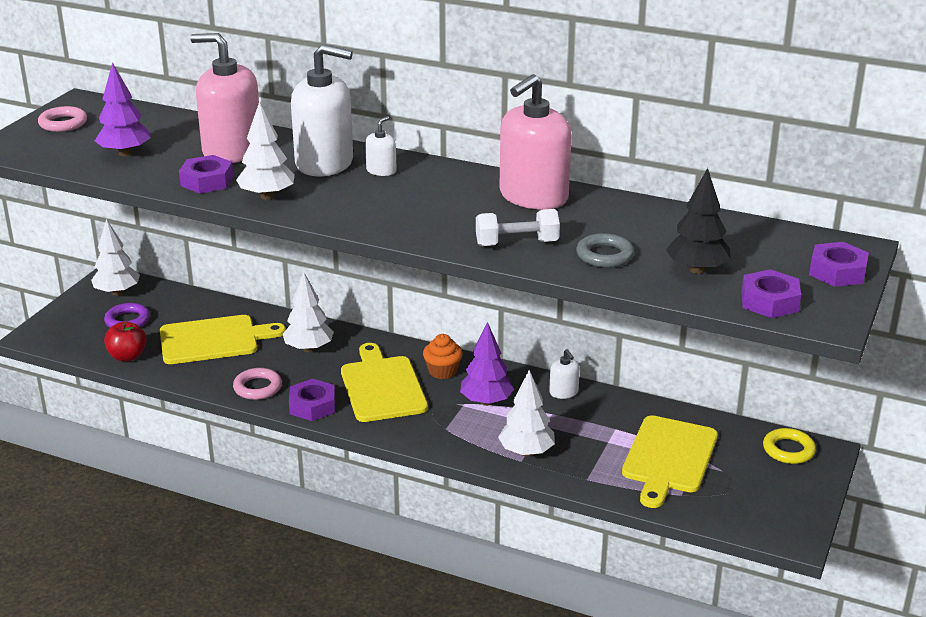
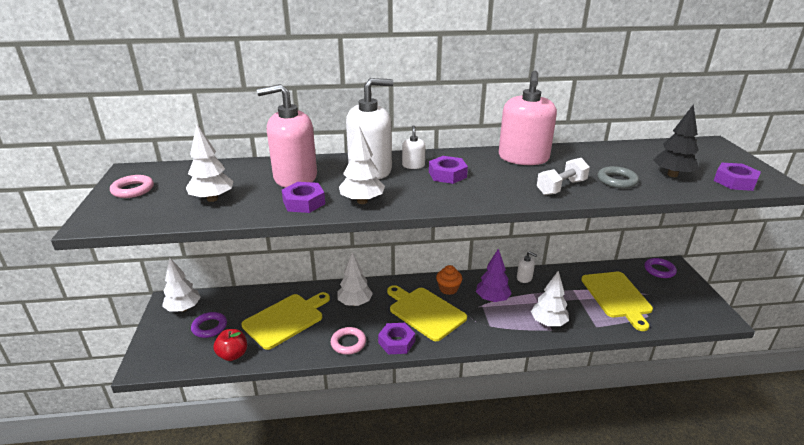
camera: 30 degrees left, 0 degrees up
(125, 153) = (212, 199): purple tree -> white tree
(788, 450) = (659, 270): yellow ring -> purple ring
(837, 272) = (729, 157): purple nut -> purple nut (447, 174)

